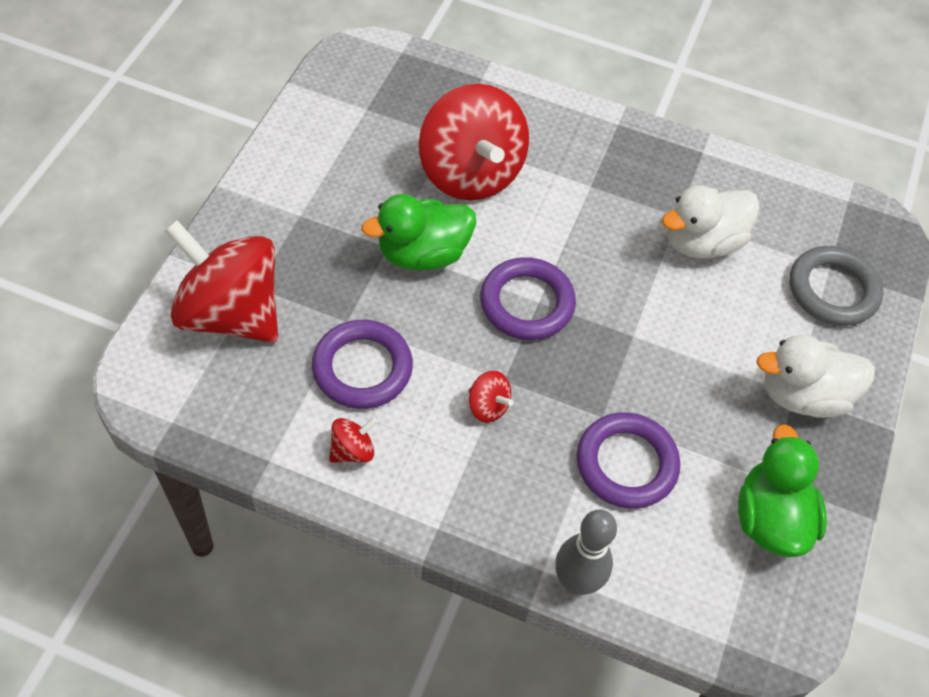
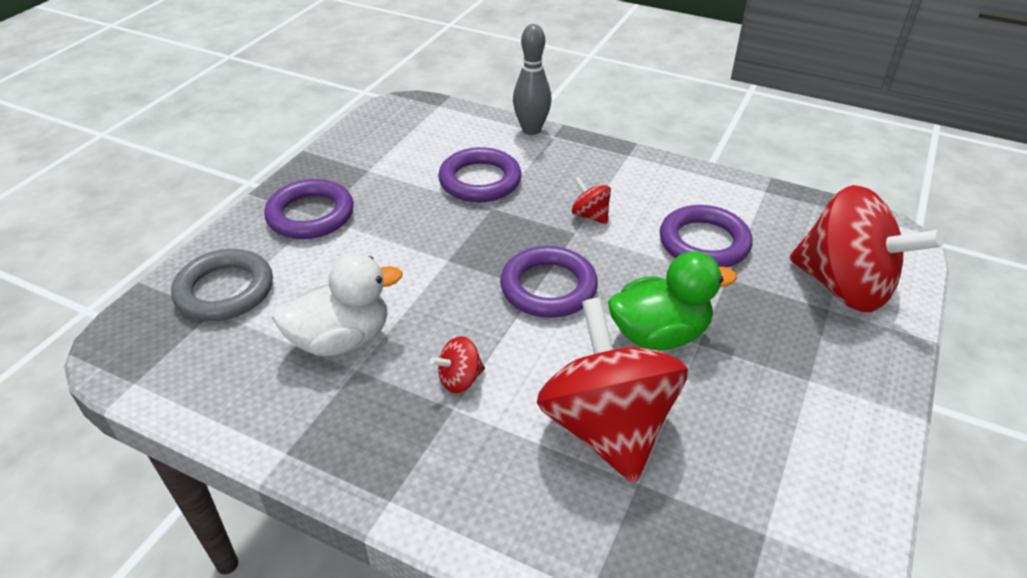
camera: 170 degrees left, 15 degrees down
(352, 450) = (700, 194): red spinning top -> red spinning top (460, 379)
(770, 519) = (380, 151): green duck -> none
(803, 395) = (310, 215): white duck -> purple ring

